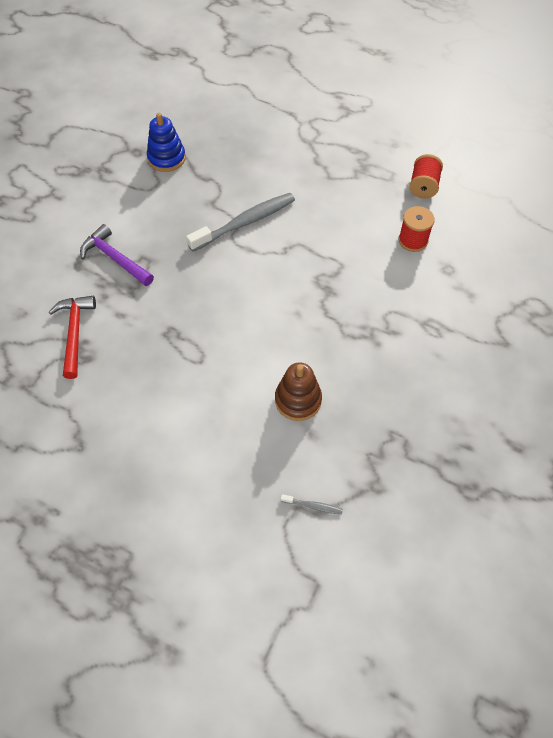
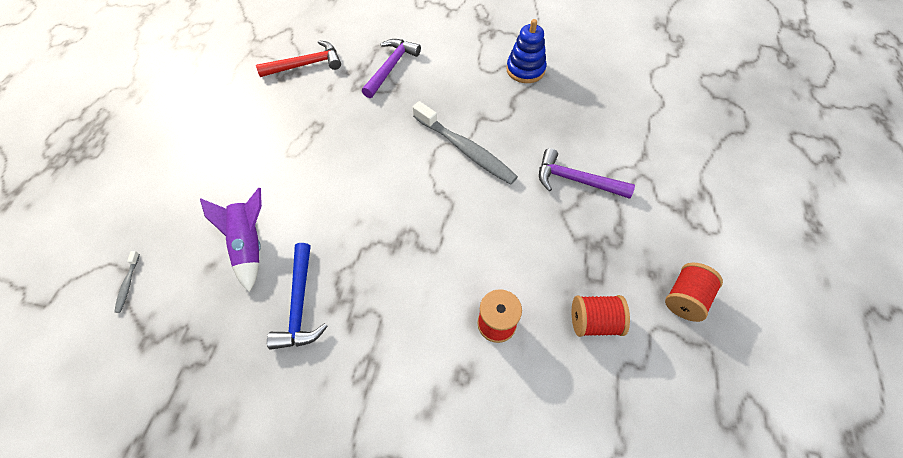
camera: 75 degrees right, 0 degrees up
(298, 400) = (249, 245): brown stacking toy -> purple rocket
(302, 160) = (575, 180): none -> purple hammer
(368, 365) = (300, 305): none -> blue hammer
(417, 135) = (685, 298): none -> red spool

